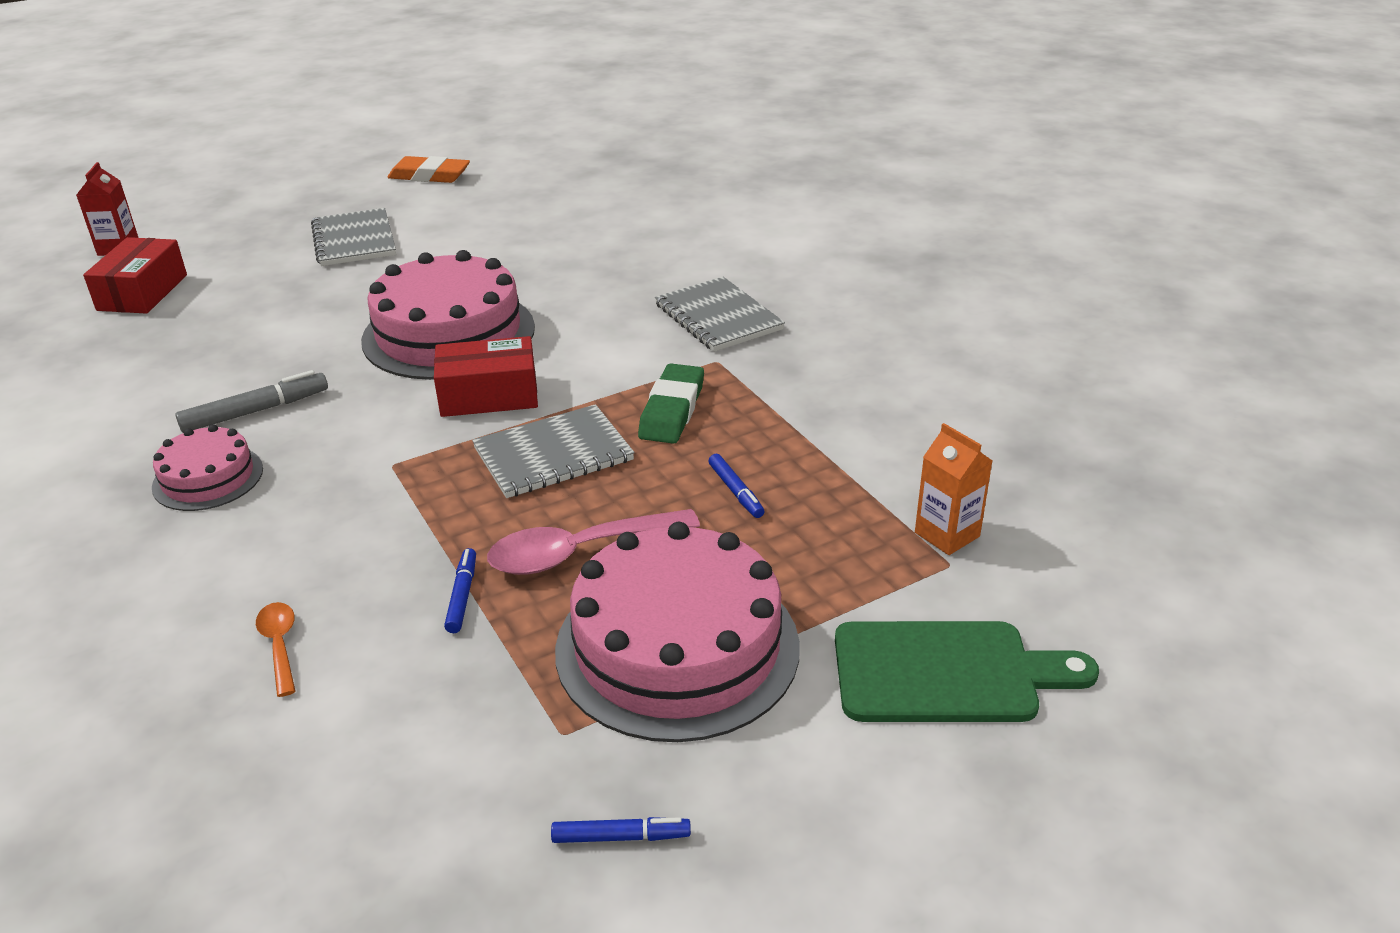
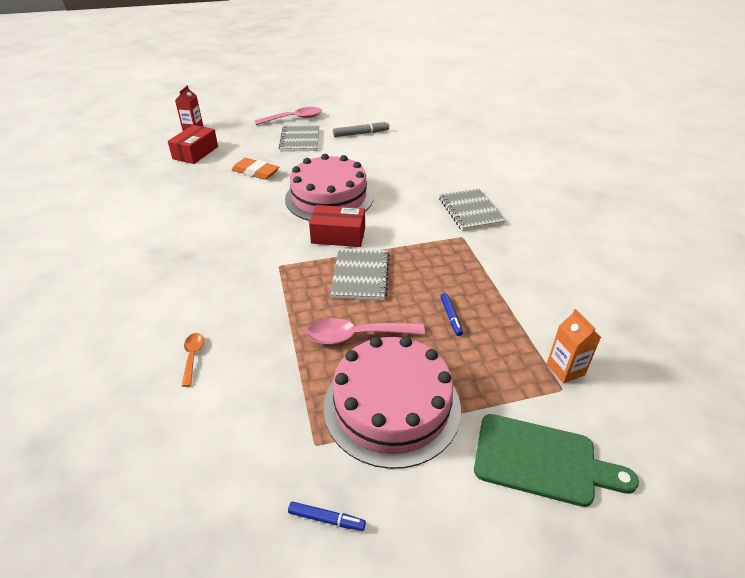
camera: 15 degrees right, 5 degrees up
(208, 478) = (191, 256): pink cake -> none
(256, 411) = (225, 224): grey marker -> grey marker (361, 134)
(328, 203) = (294, 119): none -> pink spoon
(429, 176) = (346, 111): orange eraser -> orange eraser (255, 172)
(462, 596) = (289, 348): blue marker -> none
(553, 454) = (360, 275): grey notebook -> grey notebook turned 75 degrees counterclockwise
(672, 410) = (430, 261): green eraser -> none

